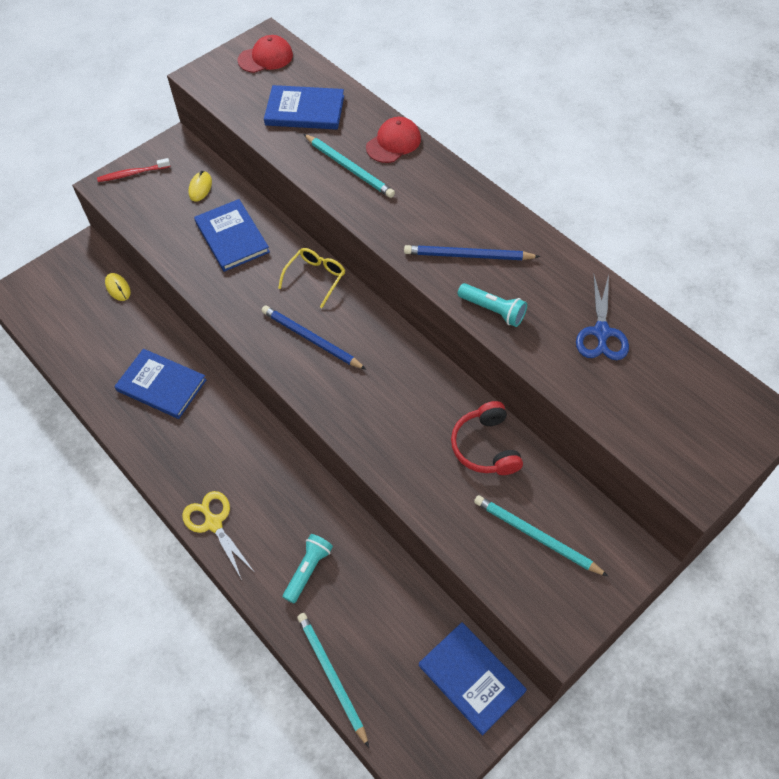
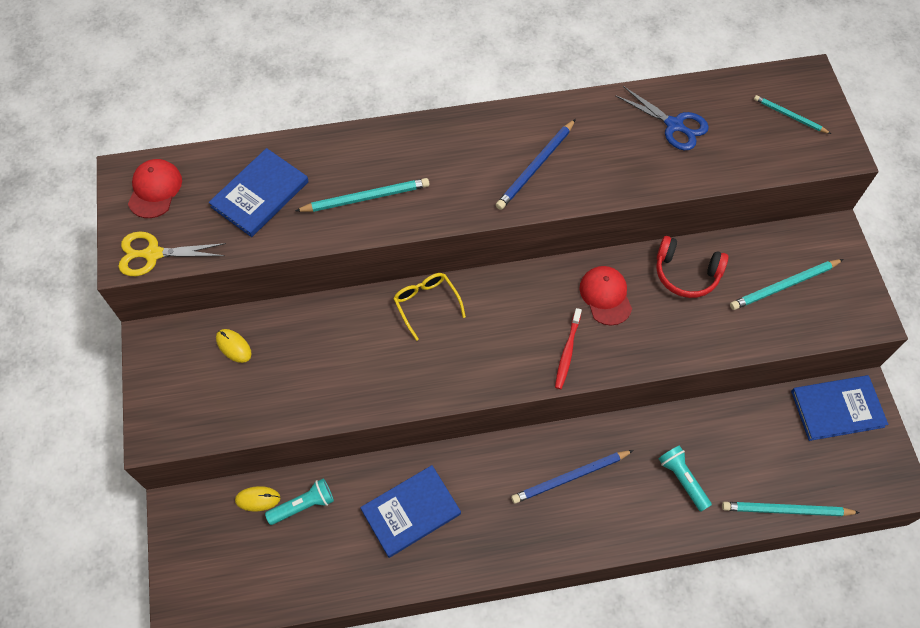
camera: 60 degrees left, 5 degrees up
(132, 174) = (159, 401): red toothbrush -> red toothbrush (567, 352)
(213, 523) = (592, 535): yellow scissors -> yellow scissors (153, 254)
(232, 237) = (322, 349): blue book -> none
(311, 339) = (493, 343): blue pencil -> blue pencil (570, 477)
(393, 143) = (362, 148): red cap -> red cap (605, 296)
(493, 310) = (604, 182): turquoise flashlight -> turquoise flashlight (303, 505)
(700, 421) = (789, 116): none -> turquoise pencil

